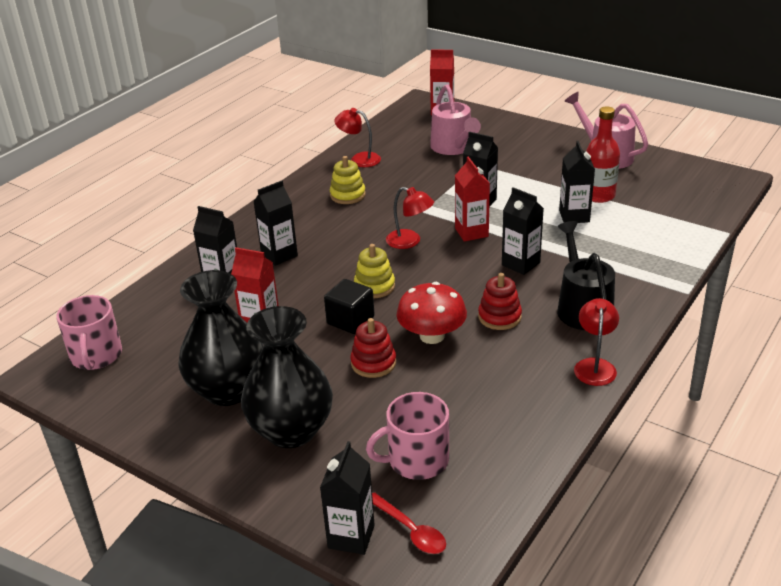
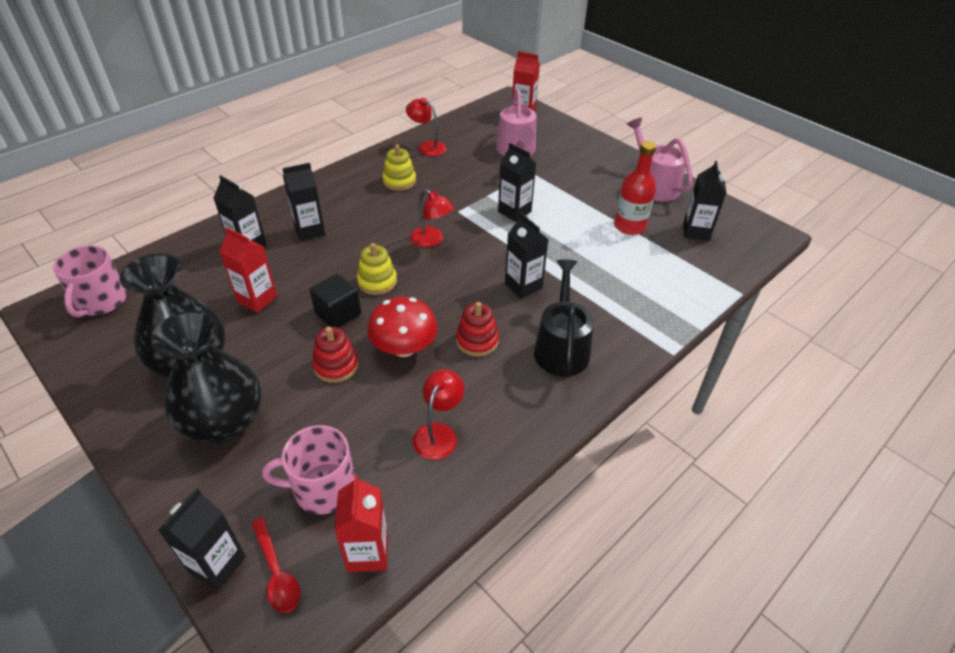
camera: 10 degrees right, 10 degrees up
(471, 232) = (492, 242): red carton -> red carton (368, 552)
(574, 216) = (596, 244): black carton -> black carton (696, 231)
(594, 366) = (545, 418): red lamp -> red lamp (438, 433)

